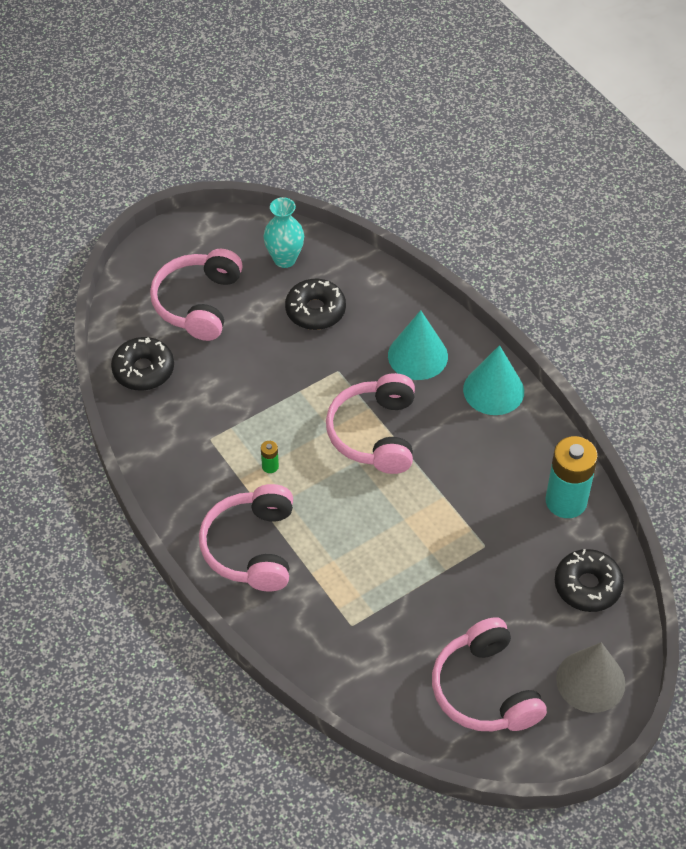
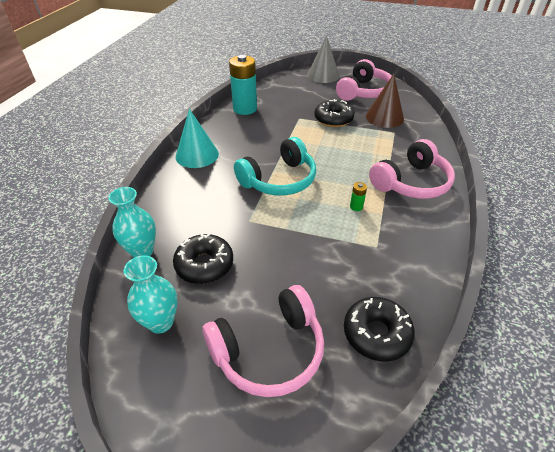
camera: 130 degrees left, 10 degrees down
(373, 279) = (142, 251): none -> turquoise vase
(375, 433) = (279, 180): pink headphones -> turquoise headphones
(394, 648) = (384, 117): none -> brown cone
(417, 355) = (199, 193): turquoise cone -> none
(587, 586) = (282, 89): black donut -> black donut (333, 119)

